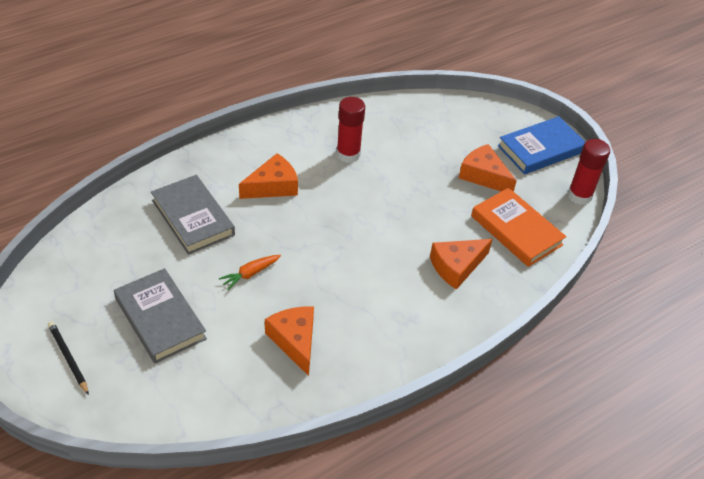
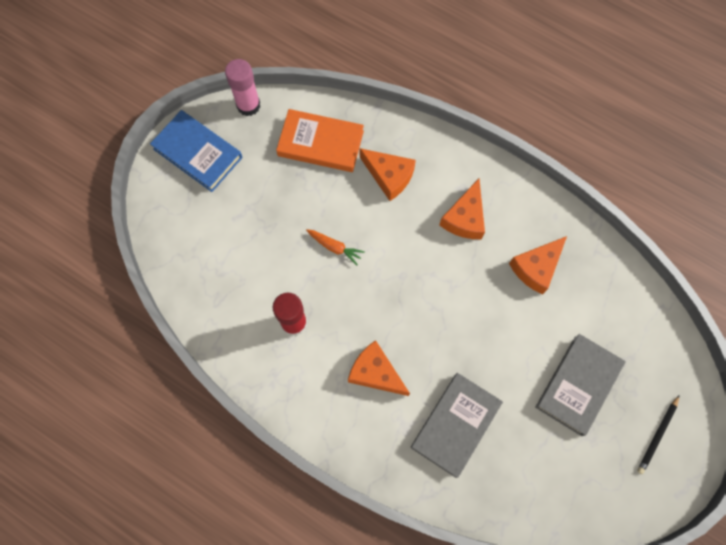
camera: 110 degrees left, 25 degrees up
(250, 274) = (490, 337): orange carrot -> orange carrot (334, 247)
(483, 176) = (262, 191): orange cheese -> orange cheese (465, 218)
(516, 230) = (320, 143): orange book -> orange book turned 75 degrees clockwise
(579, 196) = (248, 105): red glue stick -> pink glue stick

